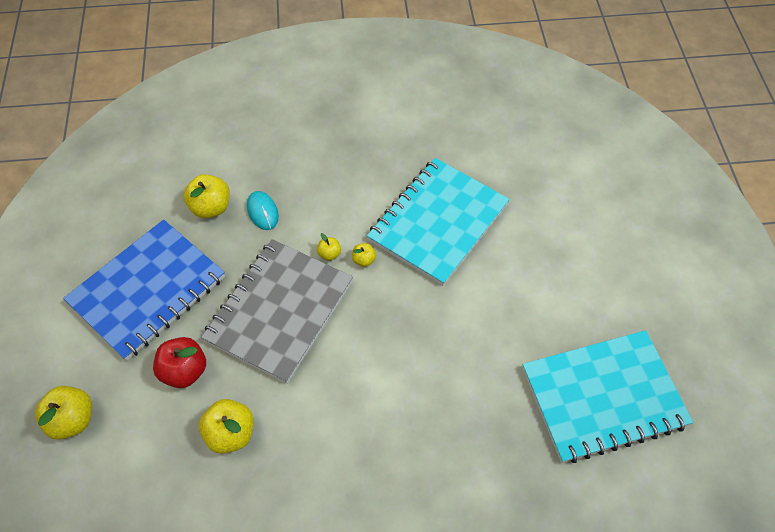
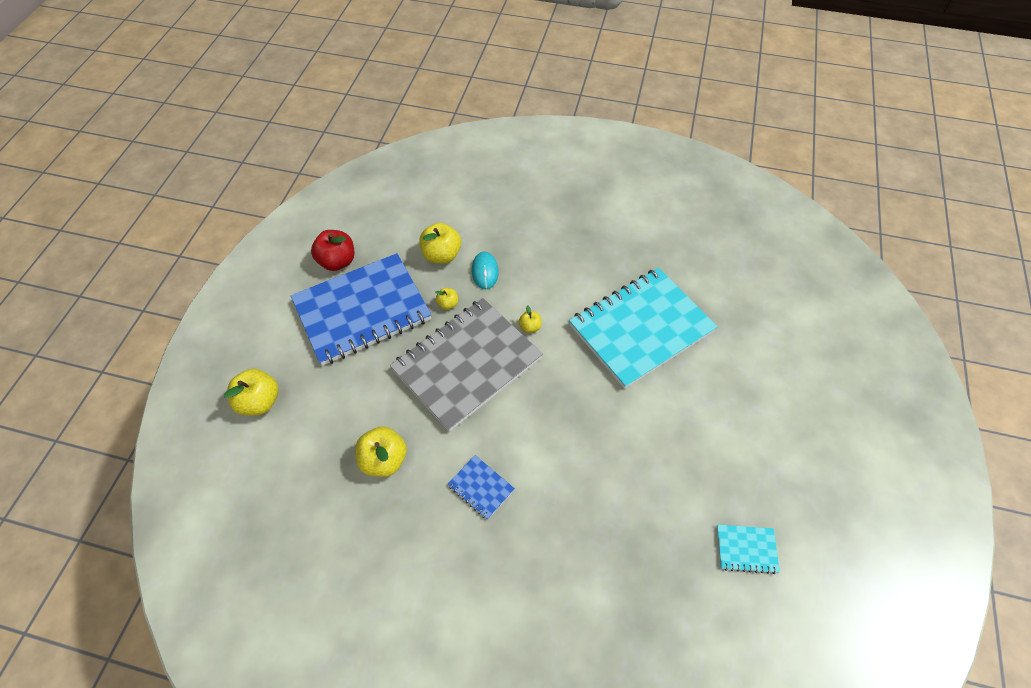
camera: 20 degrees right, 0 degrees up
(184, 371) = (366, 391): red apple -> red apple (337, 261)
(339, 427) = (481, 487): none -> blue notebook
(364, 260) = (559, 342): yellow apple -> yellow apple (448, 304)
(603, 397) = (746, 549): turquoise notebook -> turquoise notebook, size x0.40

